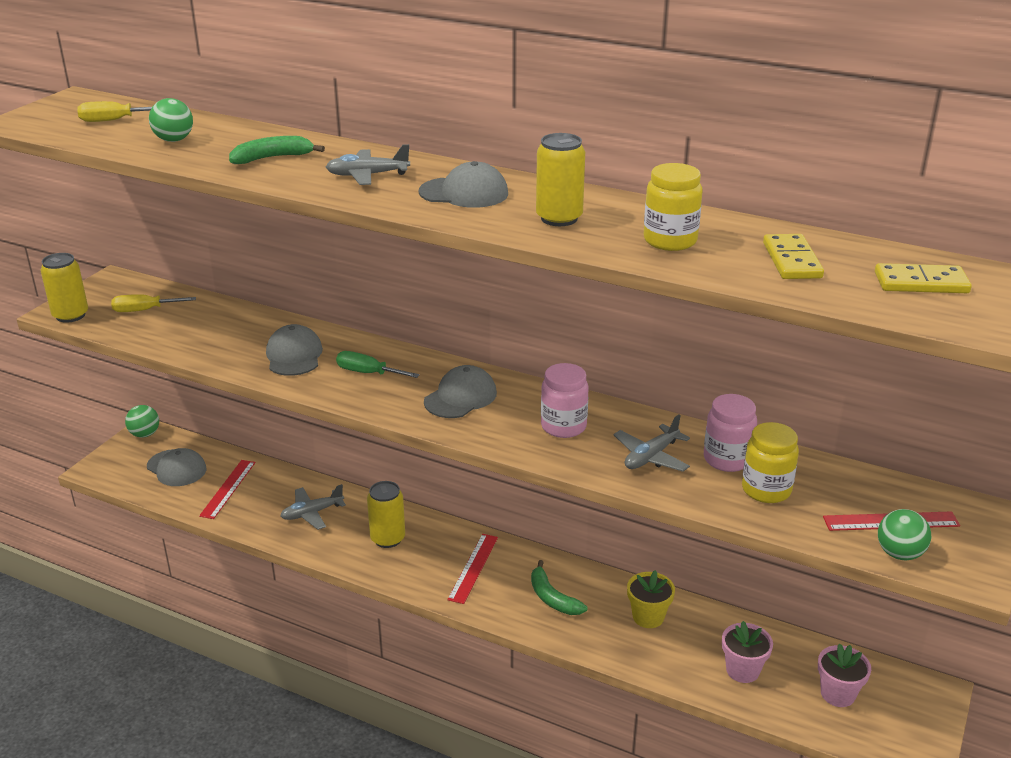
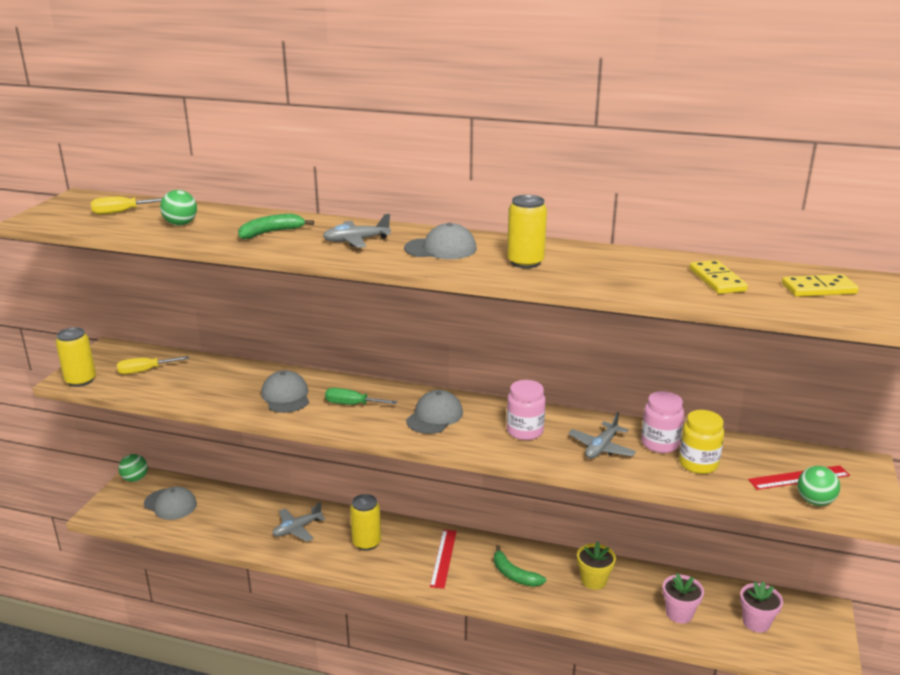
camera: 10 degrees left, 5 degrees down
(228, 489) = (220, 516): red ruler -> none
(670, 241) = (619, 272): yellow jar -> none

